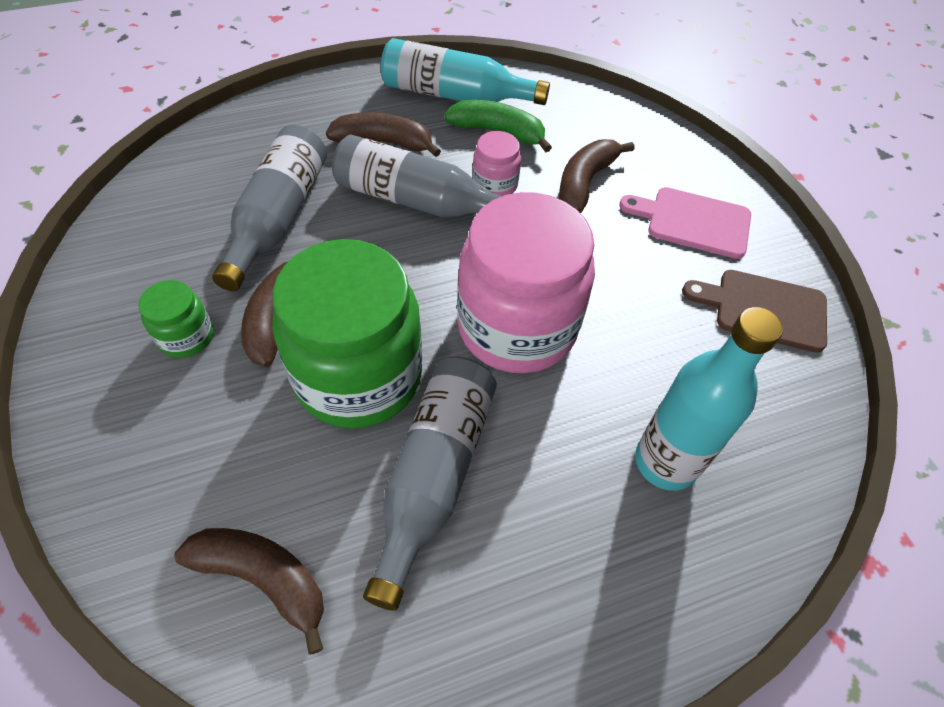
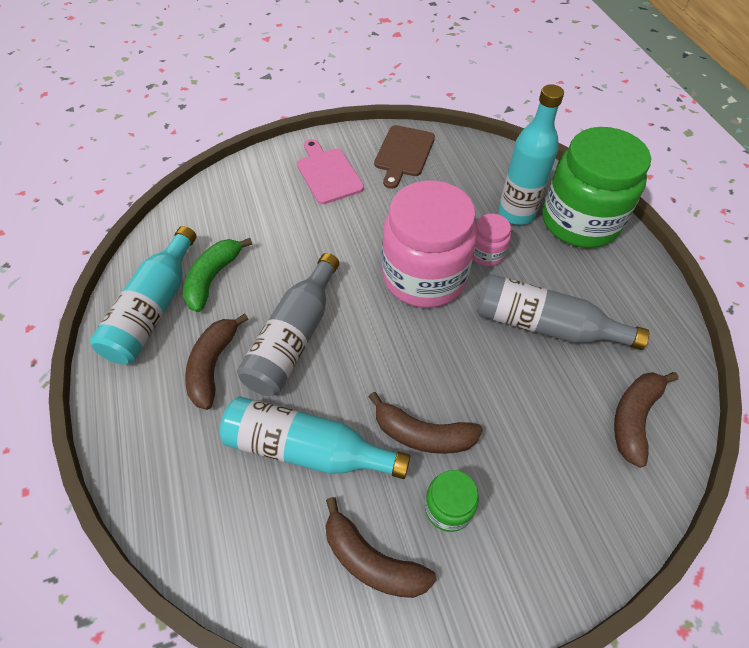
camera: 85 degrees left, 0 degrees up
(278, 217) = (307, 449): grey bottle -> turquoise bottle
(358, 376) = (474, 372): green jar -> green jar (580, 221)
(494, 185) = (279, 283): pink jar -> pink jar (486, 253)
(585, 182) = (282, 227): brown banana -> brown banana (372, 561)
(693, 222) = (328, 174): pink cutting board -> pink cutting board turned 135 degrees clockwise

